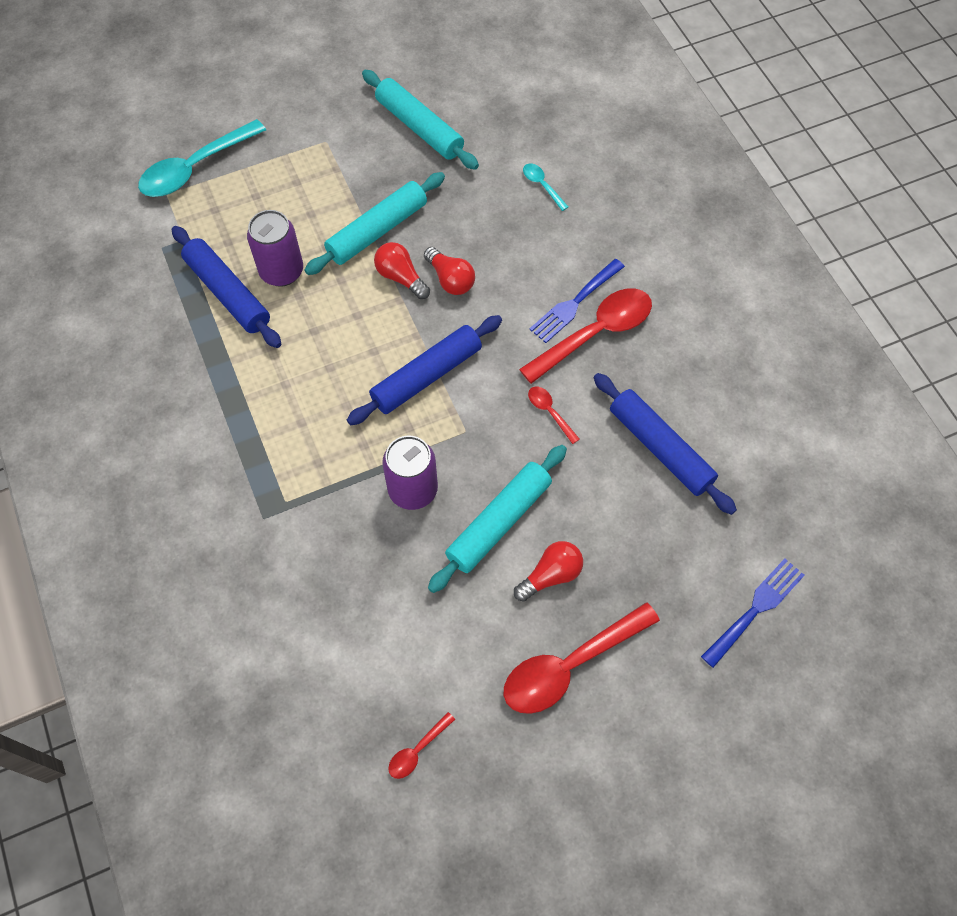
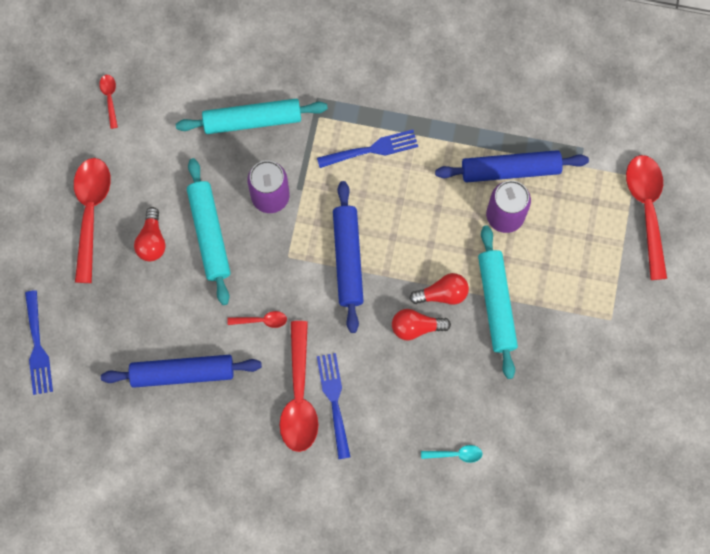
camera: 125 degrees right, 10 degrees up
(195, 168) = (646, 209): turquoise spoon -> red spoon
(289, 427) = (372, 149): none -> blue fork
(419, 127) = (578, 400): turquoise rolling pin -> turquoise rolling pin (252, 120)

